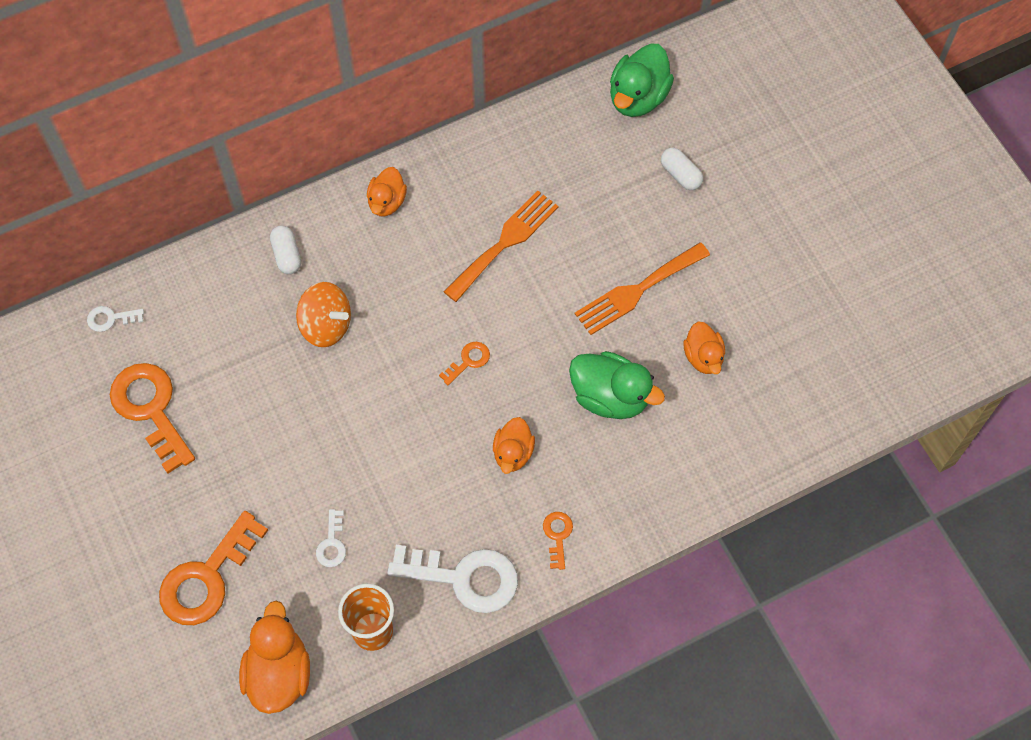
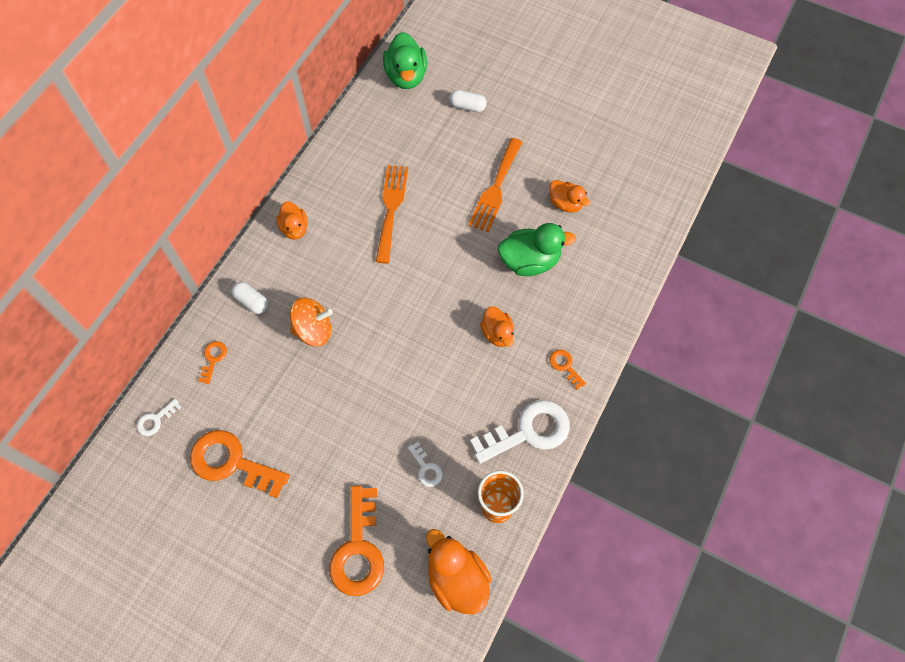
camera: 35 degrees left, 0 degrees up
(468, 361) = (424, 295): orange key -> orange key (213, 359)

